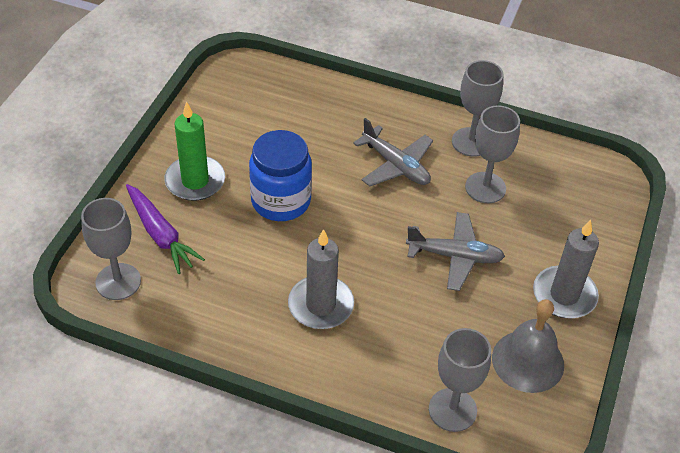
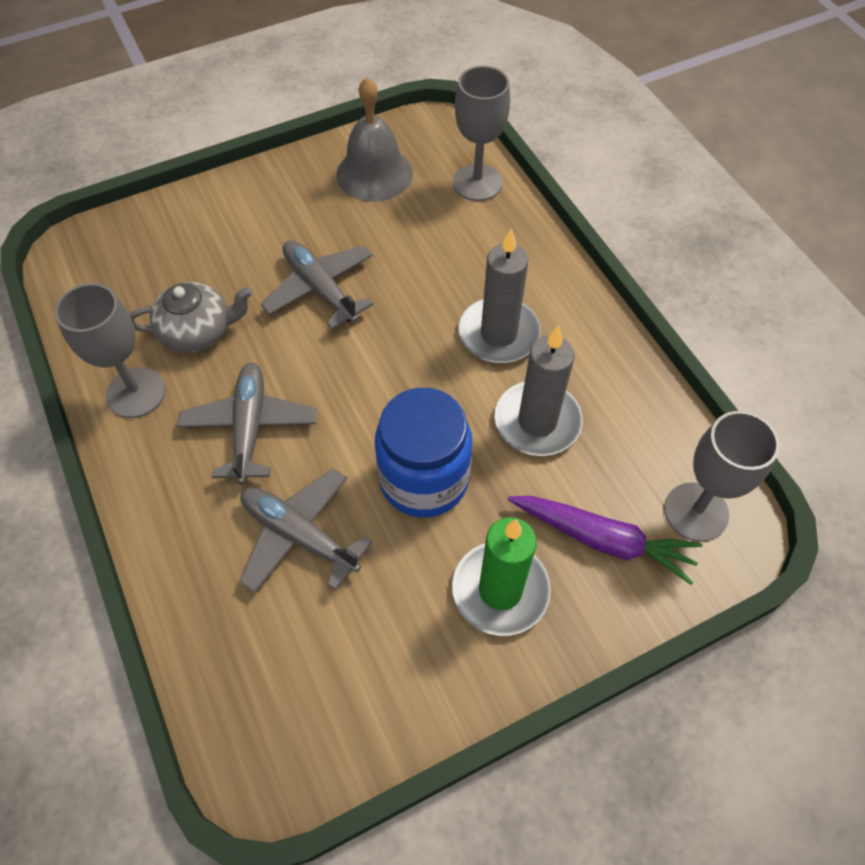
camera: 135 degrees left, 10 degrees up
(160, 234) = (603, 540): purple carrot -> purple carrot turned 105 degrees clockwise
(314, 141) = (299, 535): none -> grey plane
(485, 188) = (198, 331): grey goblet -> grey teapot
(564, 295) = (275, 195): grey candle -> grey candle (537, 421)

